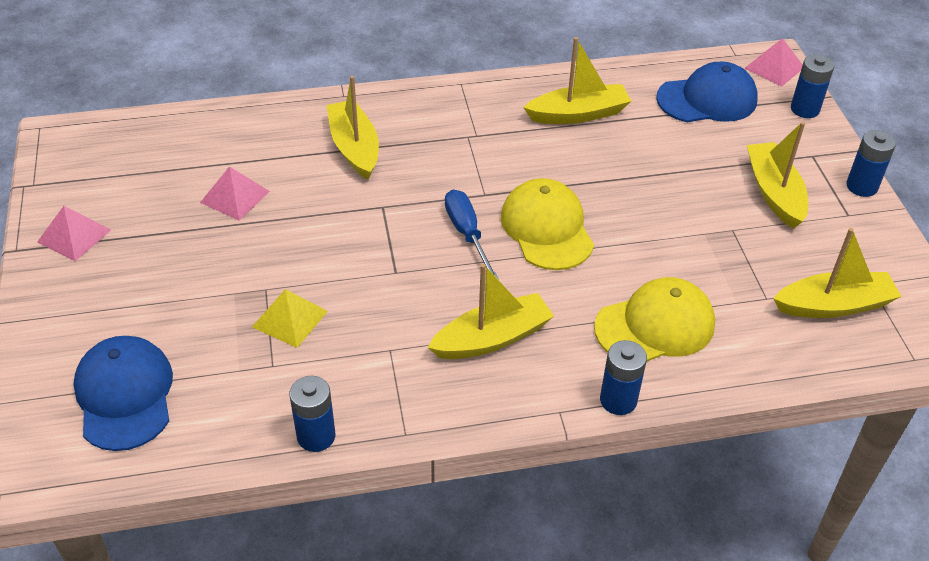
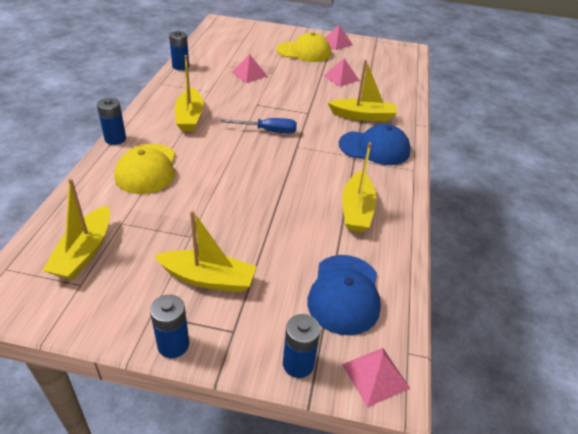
camera: 110 degrees right, 5 degrees down
(125, 395) = (238, 39): blue cap -> blue cap (374, 148)
(290, 319) = (249, 74): yellow pyramid -> pink pyramid
(547, 228) = (252, 158): yellow cap -> yellow cap (304, 52)

